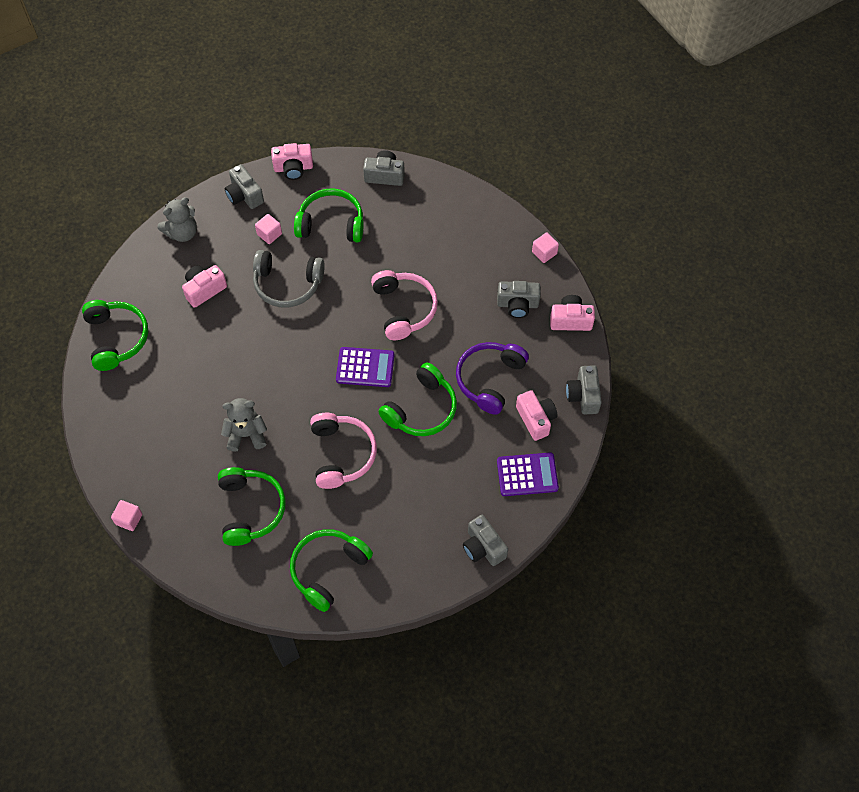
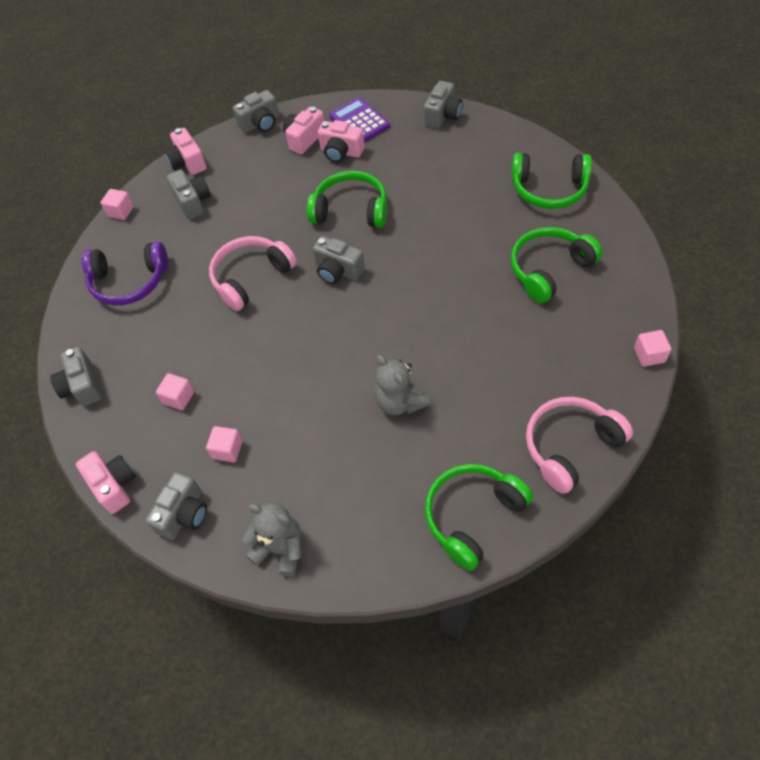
camera: 115 degrees left, 5 degrees down
(204, 290) = (345, 467): pink camera -> pink camera (341, 152)
(246, 434) = (482, 318): grey teddy bear -> grey teddy bear (400, 402)
(287, 284) = (284, 390): grey headphones -> none
(331, 224) = (179, 398): green headphones -> pink cube
(341, 454) = (440, 238): pink headphones -> pink headphones (570, 447)
(365, 367) = (338, 271): purple calculator -> grey camera
(490, 379) = (286, 183): purple headphones -> purple headphones (129, 281)

